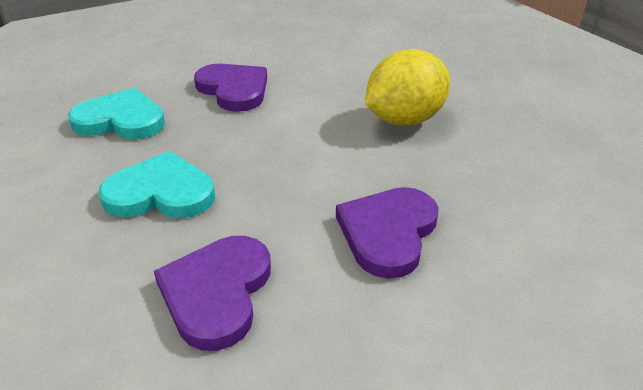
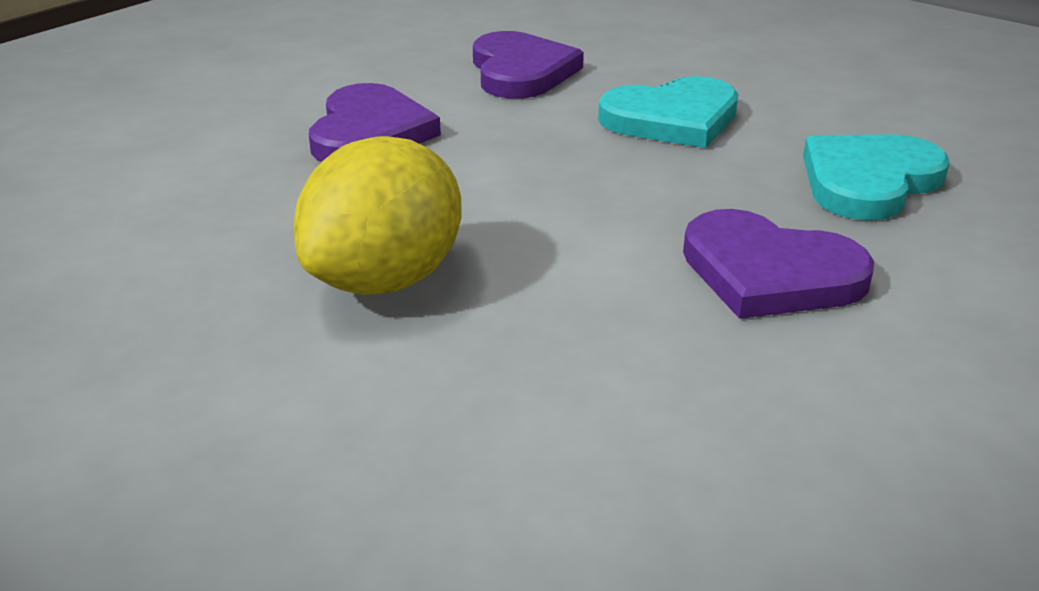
camera: 160 degrees right, 5 degrees down
(121, 120) = (868, 181): turquoise heart -> turquoise heart turned 150 degrees clockwise

